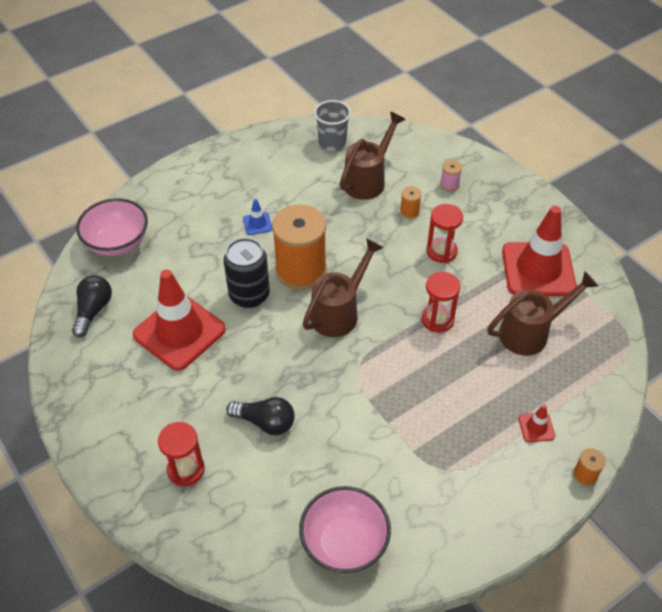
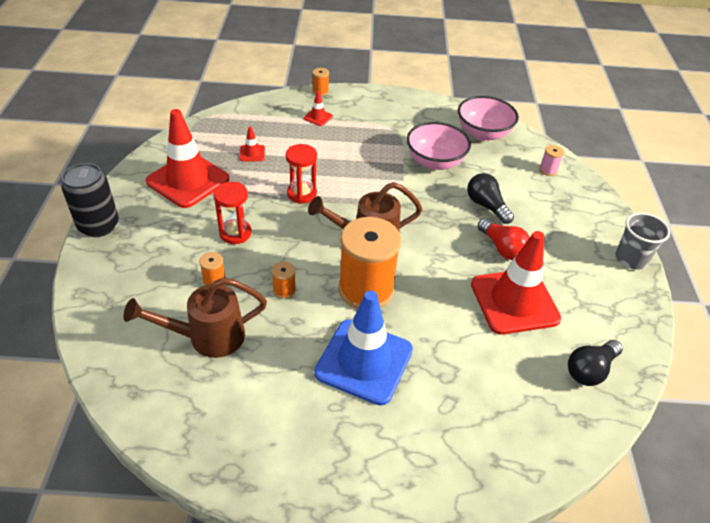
camera: 145 degrees left, 5 degrees down
(117, 243) = (531, 437): pink bowl -> pink bowl (435, 162)
(186, 470) = (561, 211): red hourglass -> none
(219, 380) = (502, 248): none -> red light bulb
(249, 295) = (430, 296): black can -> black can (98, 226)
(257, 224) = (364, 361): blue traffic cone -> blue traffic cone, size x2.44
(332, 142) = (184, 413): grey cup -> grey cup (631, 259)
(356, 234) = (284, 290): none -> orange spool
(449, 185) = (147, 281): pink spool -> pink spool (548, 170)
(530, 332) = (252, 153): brown watering can -> red traffic cone

